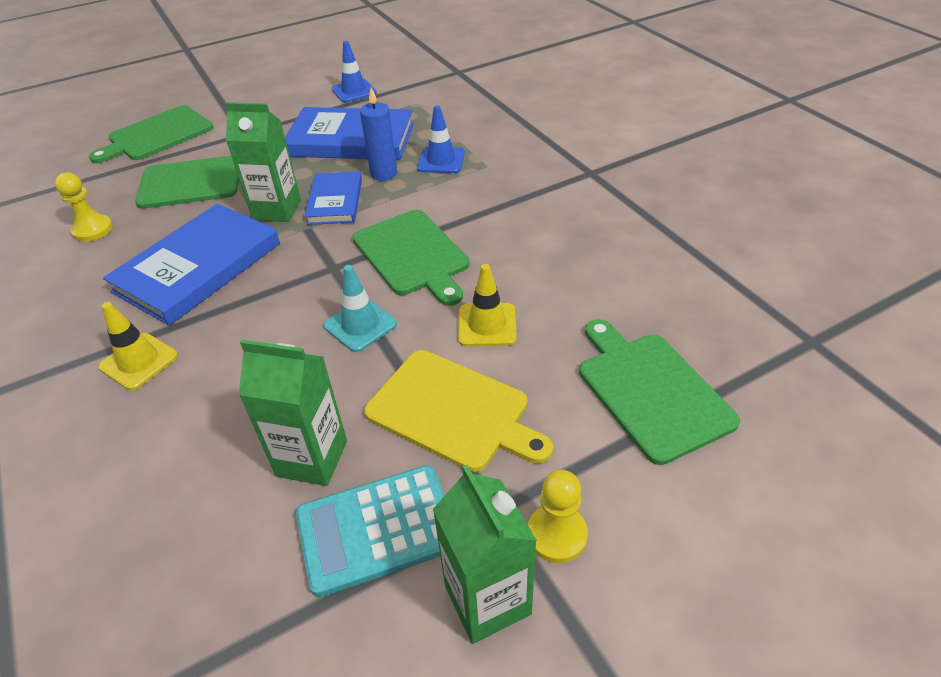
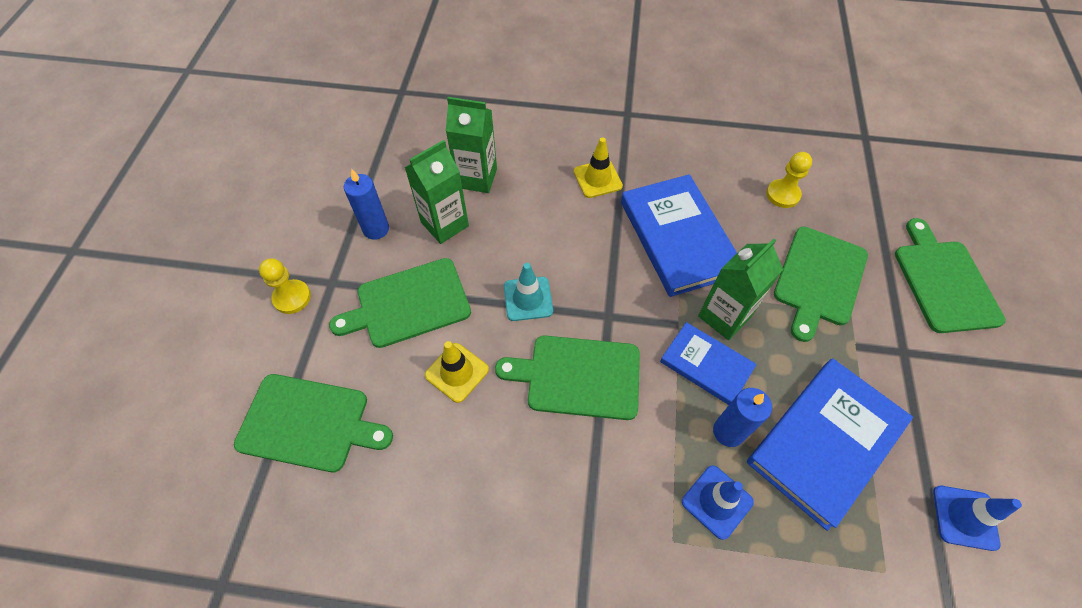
camera: 125 degrees right, 15 degrees up
(377, 529) = (376, 229): turquoise calculator -> blue candle
(453, 411) = (408, 304): yellow cutting board -> green cutting board
(487, 600) = (298, 249): green carton -> green carton (477, 178)

